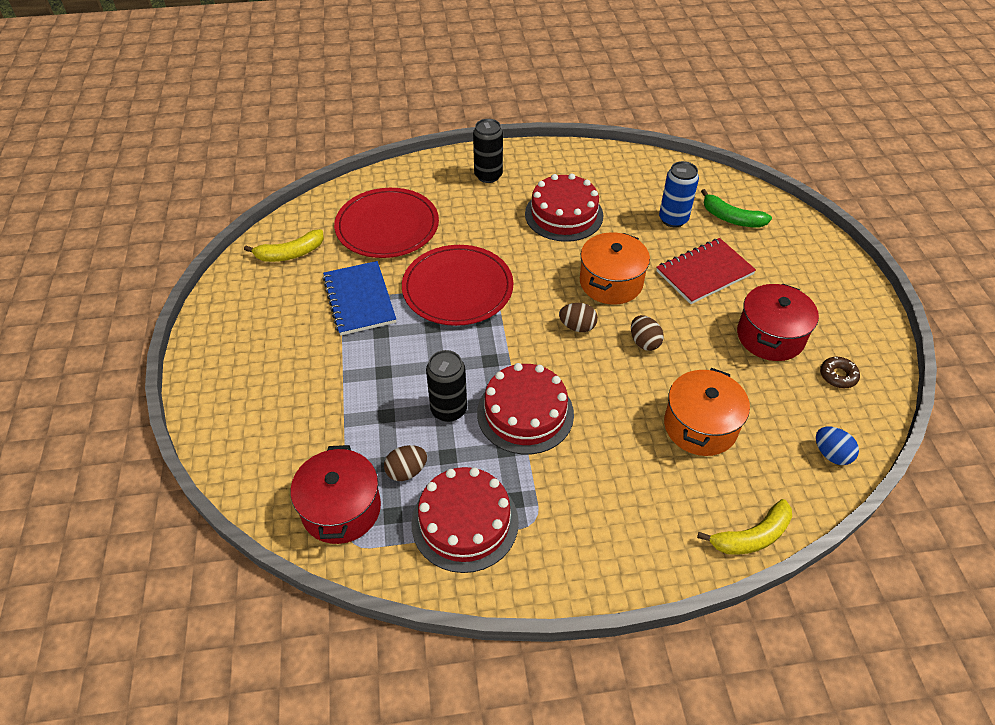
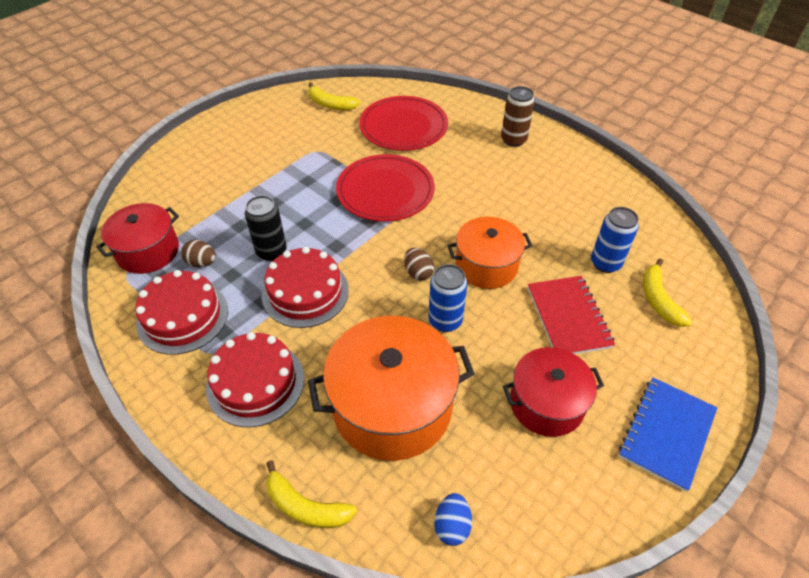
camera: 50 degrees right, 0 degrees up
(359, 300) = (324, 155): blue notebook -> blue notebook (666, 433)
(488, 175) = (513, 140): black can -> brown can
(564, 214) = (525, 199): red cake -> red cake (255, 382)
(644, 342) = (445, 321): brown egg -> blue can
(700, 426) = (392, 406): orange pot -> orange pot, size x1.59
(704, 273) = (568, 317): red notebook -> red notebook turned 60 degrees clockwise
(731, 218) = (658, 299): green banana -> yellow banana
(838, 376) = (555, 483): brown donut -> none

